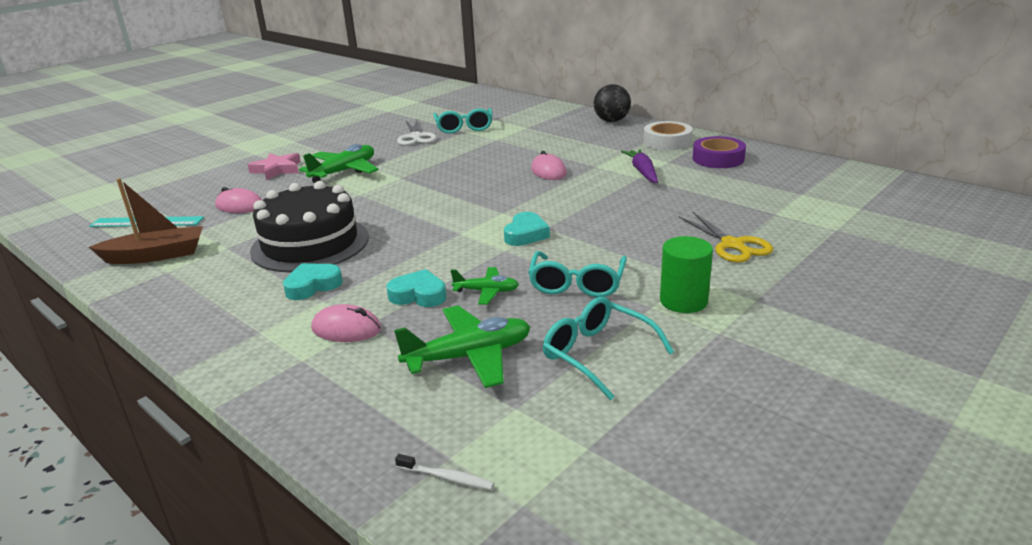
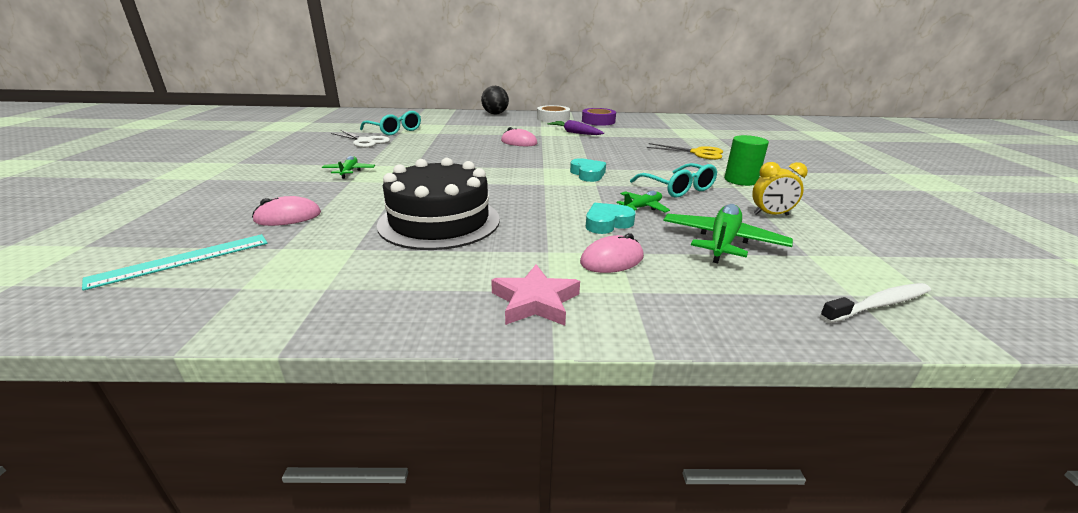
camera: 45 degrees left, 0 degrees up
(156, 255) = (274, 281): brown boat -> none
(277, 170) = (268, 184): pink star -> pink star (535, 301)
(312, 286) = (514, 245): turquoise heart -> none
(344, 171) = (349, 171): green plane -> green plane, size x0.57
(447, 477) = (878, 304): white toothbrush -> white toothbrush, size x1.67
(597, 354) = (770, 215): turquoise glasses -> yellow clock

